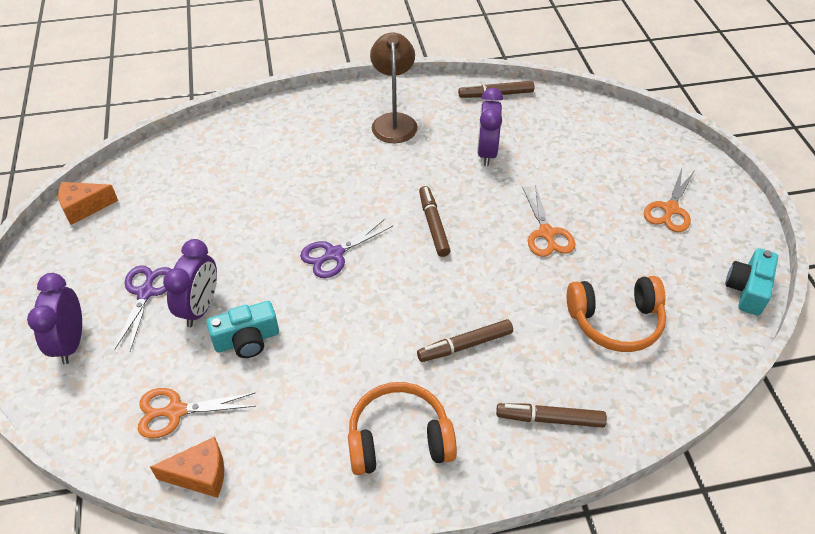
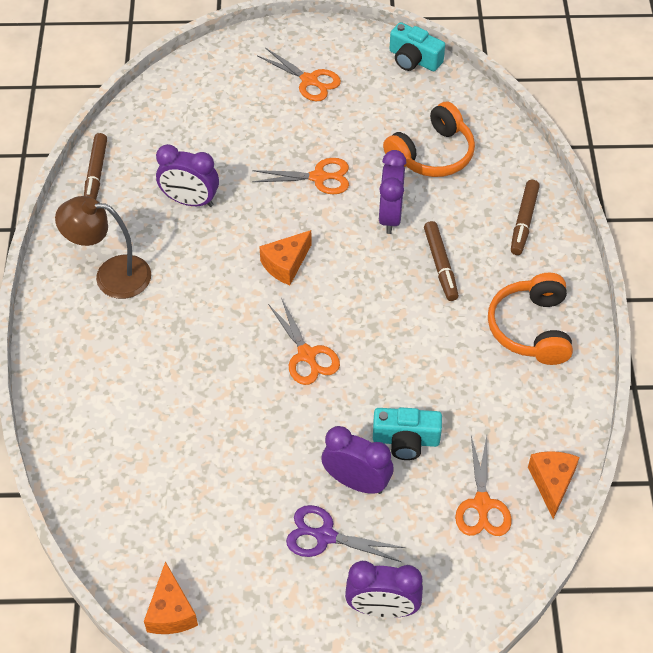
camera: 80 degrees left, 5 degrees up
(247, 340) = (406, 440): turquoise camera -> turquoise camera turned 105 degrees clockwise
(334, 254) = (307, 355): purple scissors -> orange scissors
(433, 225) = (286, 264): brown marker -> orange cheese
(516, 295) = (390, 216): none -> purple clock
(615, 321) = (432, 154): orange headphones -> orange headphones turned 45 degrees clockwise

